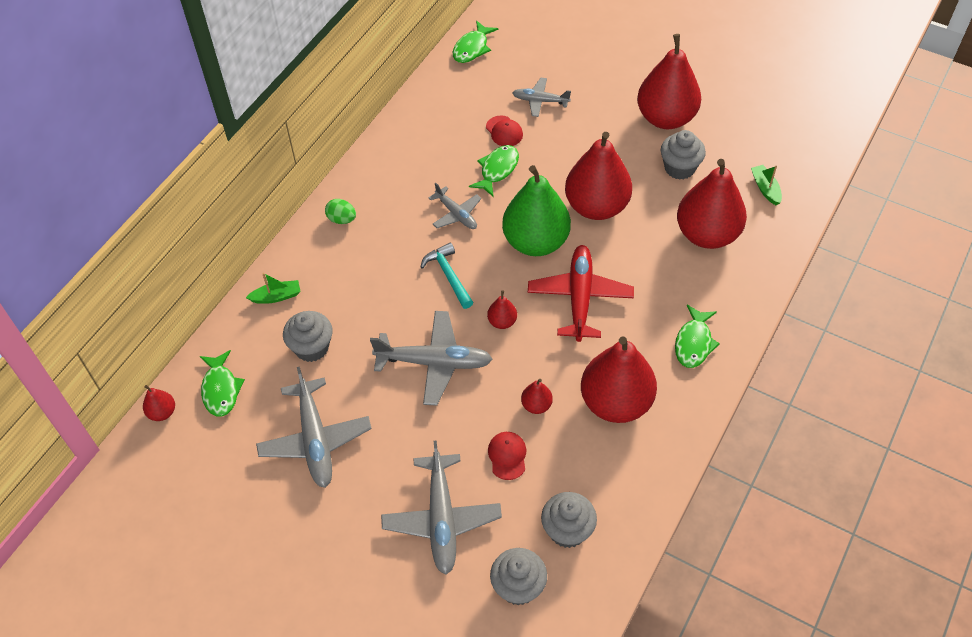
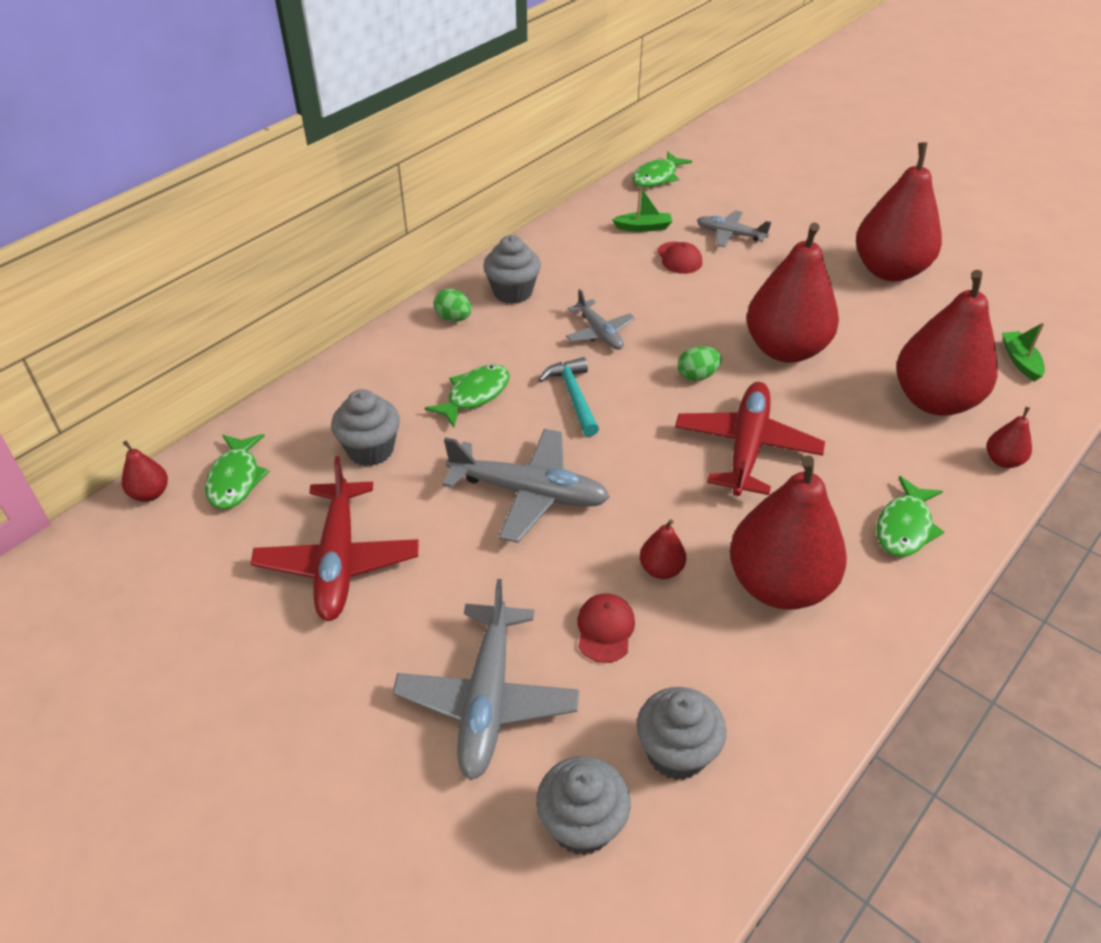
camera: 10 degrees right, 10 degrees down
(276, 296) = (345, 387): green boat -> green boat (643, 227)
(315, 440) = (338, 561): grey plane -> red plane
(497, 170) = (662, 295): green fish -> green fish (474, 395)
(502, 322) = (633, 459): red pear -> red pear (1003, 460)
(535, 242) = (697, 376): green pear -> green egg
(679, 168) = (902, 324): grey cupcake -> grey cupcake (513, 292)

